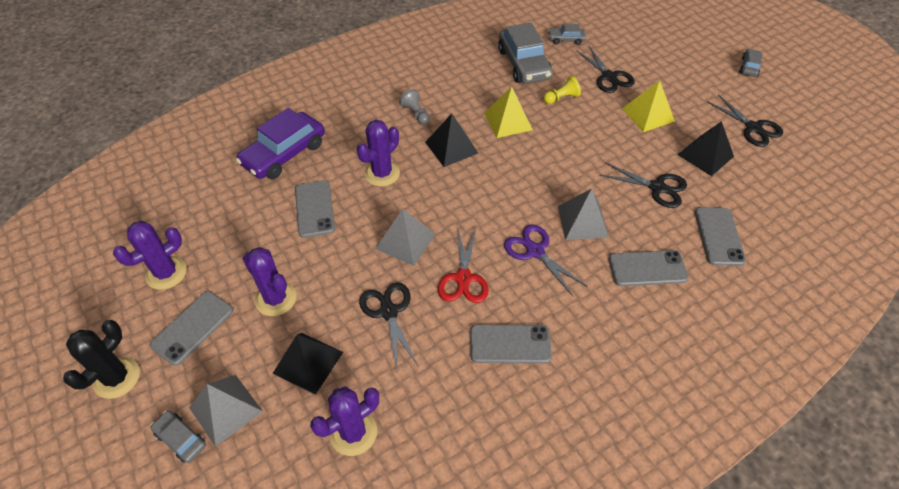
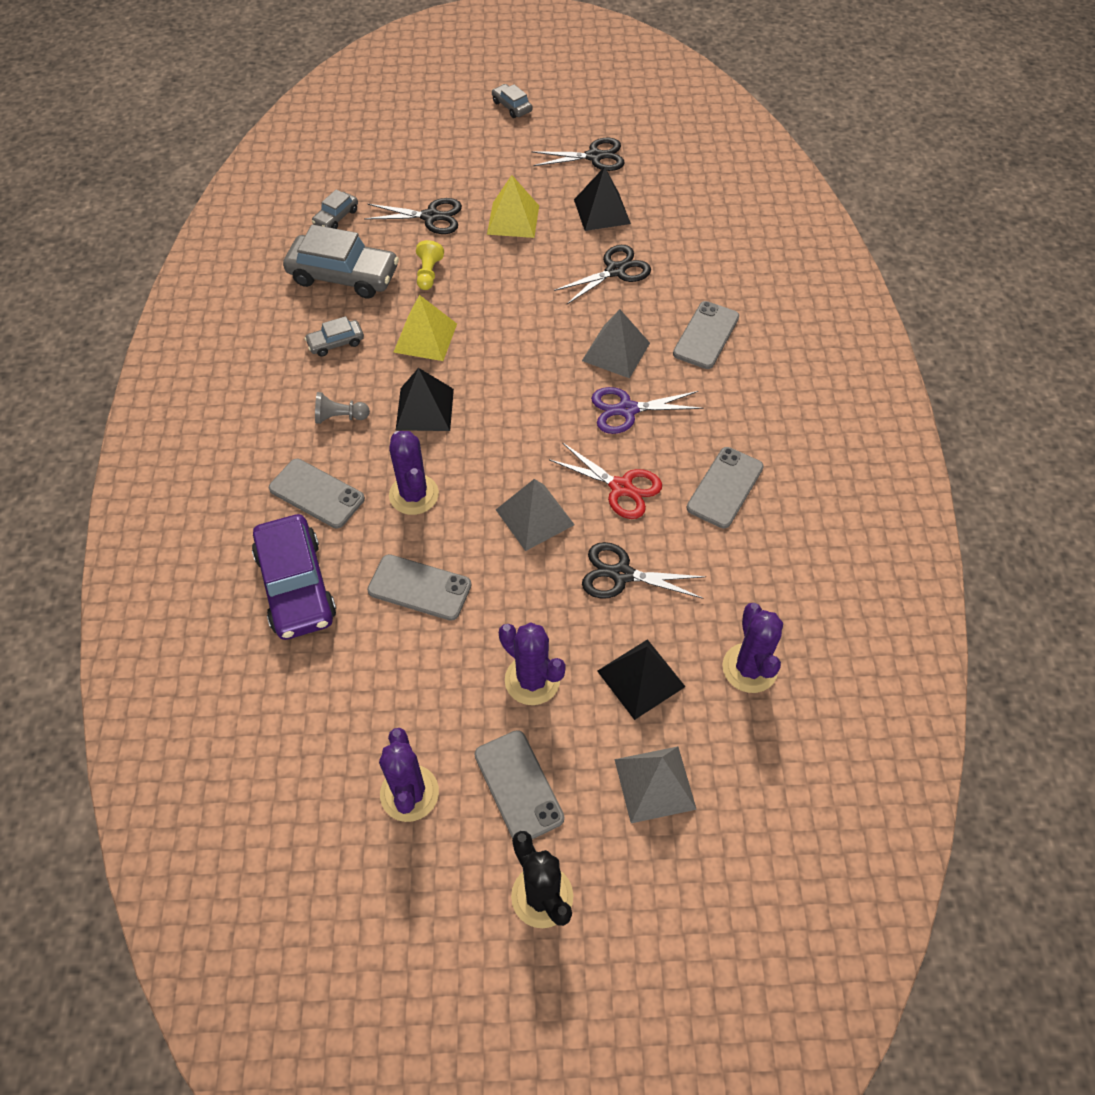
camera: 60 degrees left, 5 degrees up
(181, 439) = (668, 843): grey car -> grey car (336, 343)
(276, 298) = (532, 680): purple cactus -> purple cactus turned 60 degrees clockwise
(718, 236) = (704, 263): grey phone -> grey phone (316, 494)

